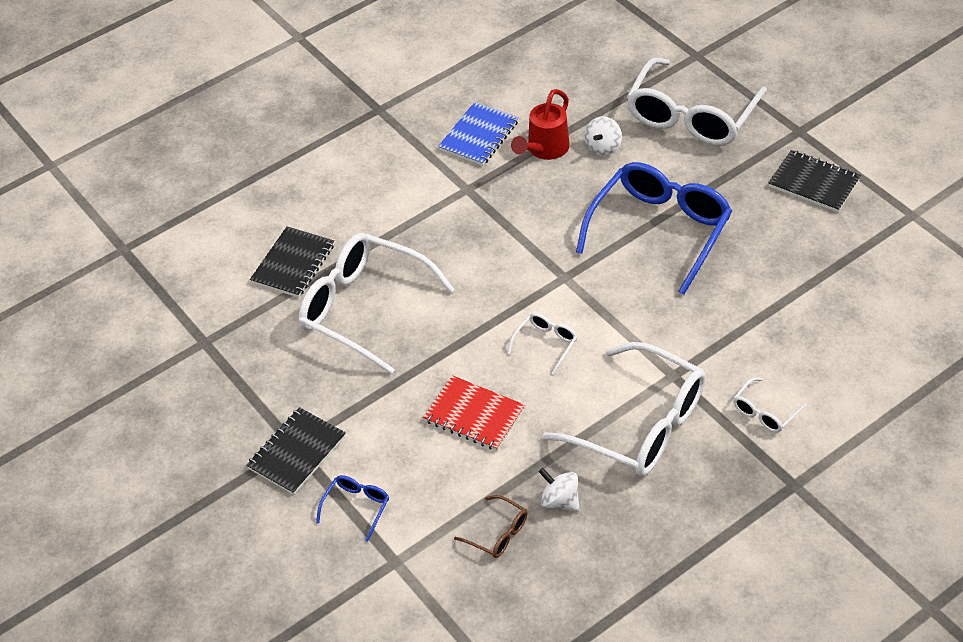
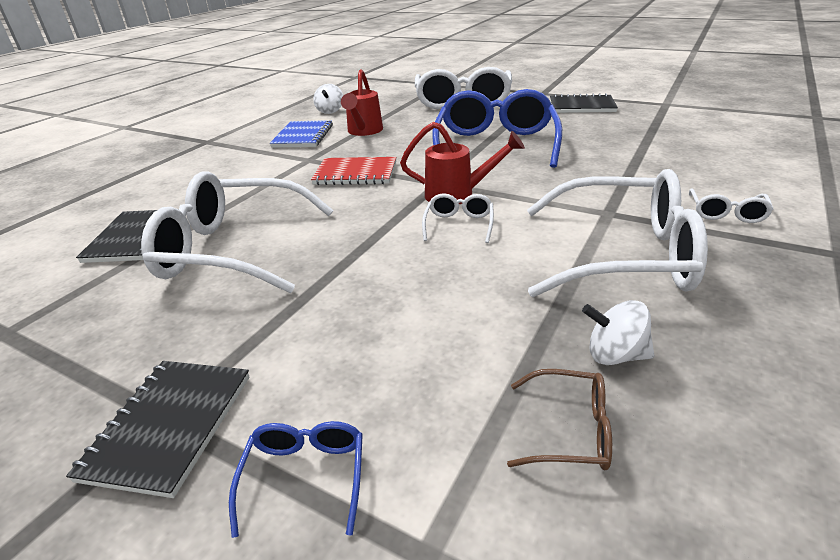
camera: 25 degrees left, 15 degrees down
(474, 415) = (424, 301): red notebook -> red notebook (355, 173)
(570, 303) = (458, 195): none -> red watering can
(603, 147) = (410, 122): white spinning top -> white spinning top (330, 111)

